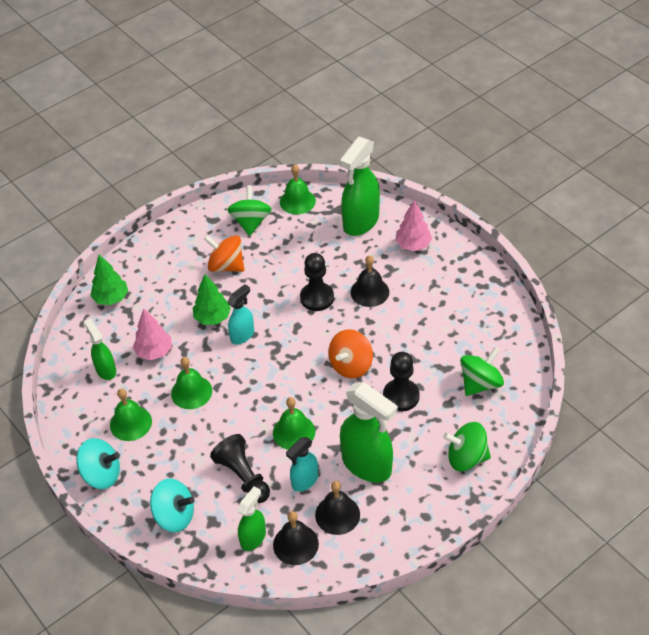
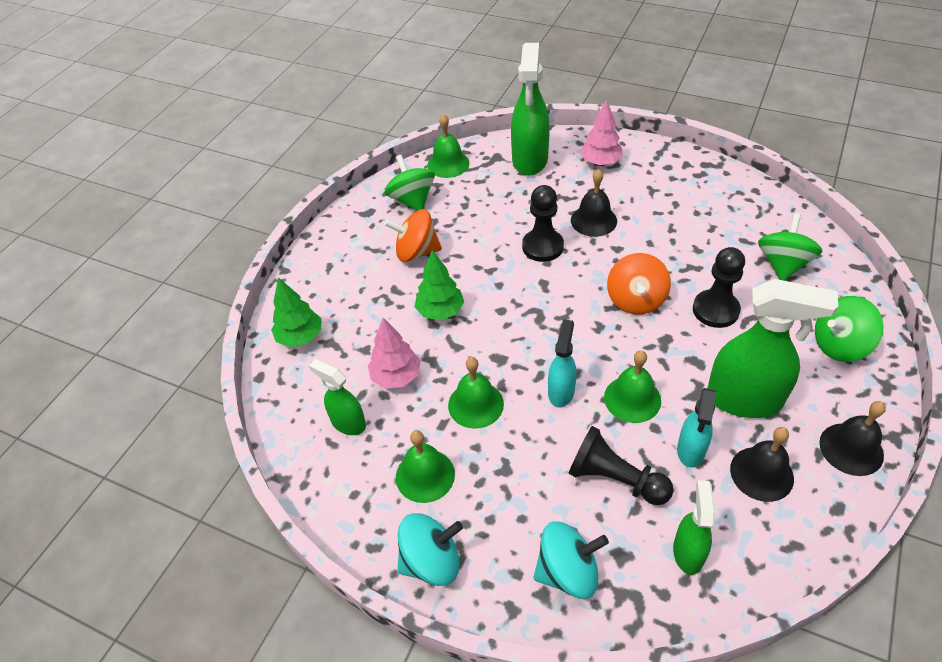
camera: 25 degrees left, 0 degrees up
(242, 335) = (489, 316): turquoise spray bottle -> turquoise spray bottle (561, 391)
(295, 544) = (745, 535): black bell -> black bell (851, 449)

